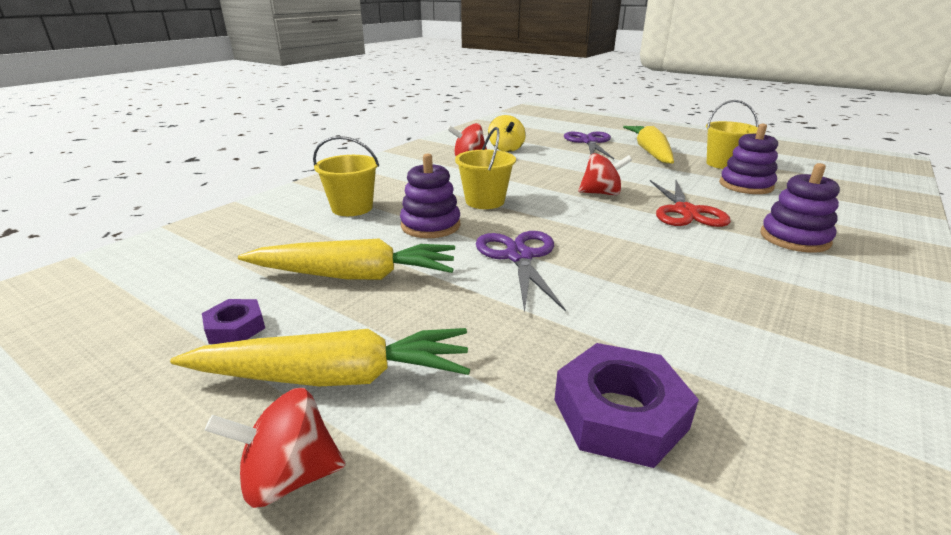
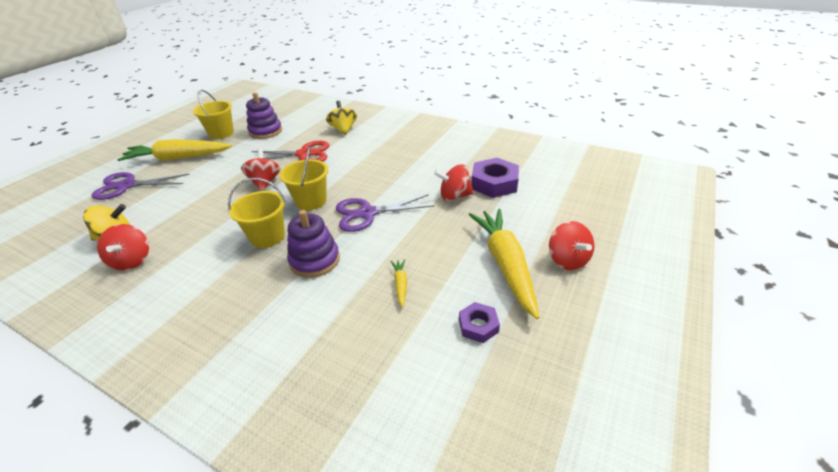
camera: 95 degrees left, 10 degrees up
(352, 208) = (265, 323): yellow bucket -> yellow bucket (311, 201)
(354, 275) = (400, 285): yellow carrot -> yellow carrot, size x0.41
(562, 343) = (454, 196): none -> red spinning top
(794, 238) = (343, 129): purple stacking toy -> yellow spinning top

